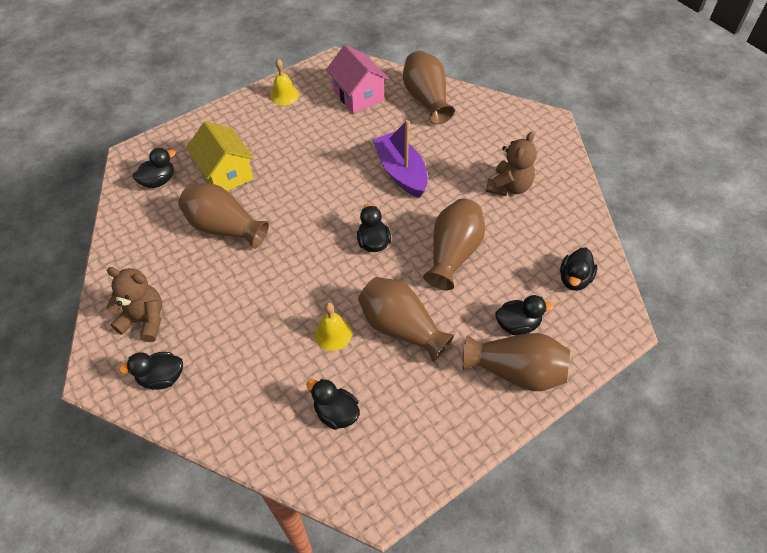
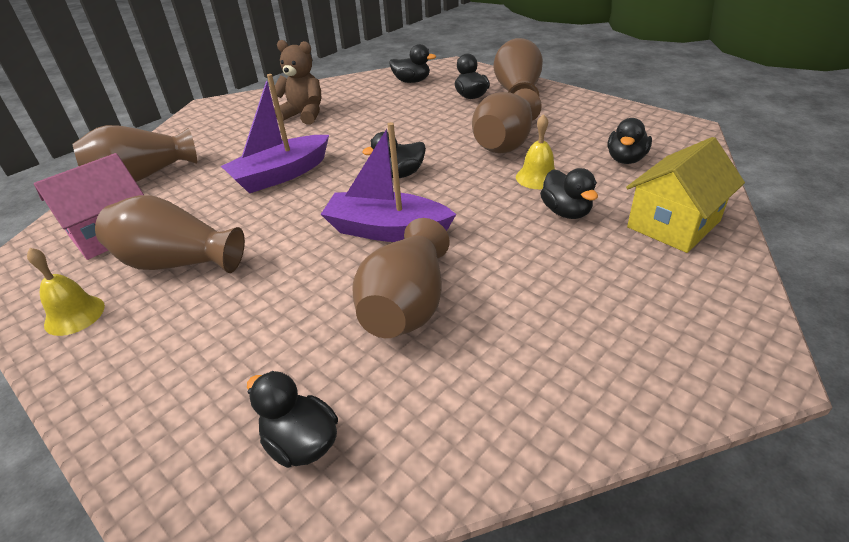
camera: 100 degrees left, 15 degrees down
(145, 320) = (625, 343): brown teddy bear -> none
(162, 378) = (697, 291): black duck -> black duck (566, 212)
(226, 173) = (280, 339): yellow house -> yellow house (673, 224)
(302, 227) = (387, 230): none -> purple boat
(453, 253) = (400, 130): brown vase -> brown vase (177, 262)

